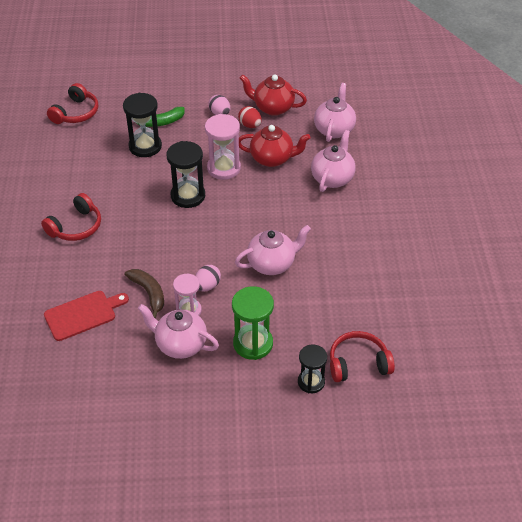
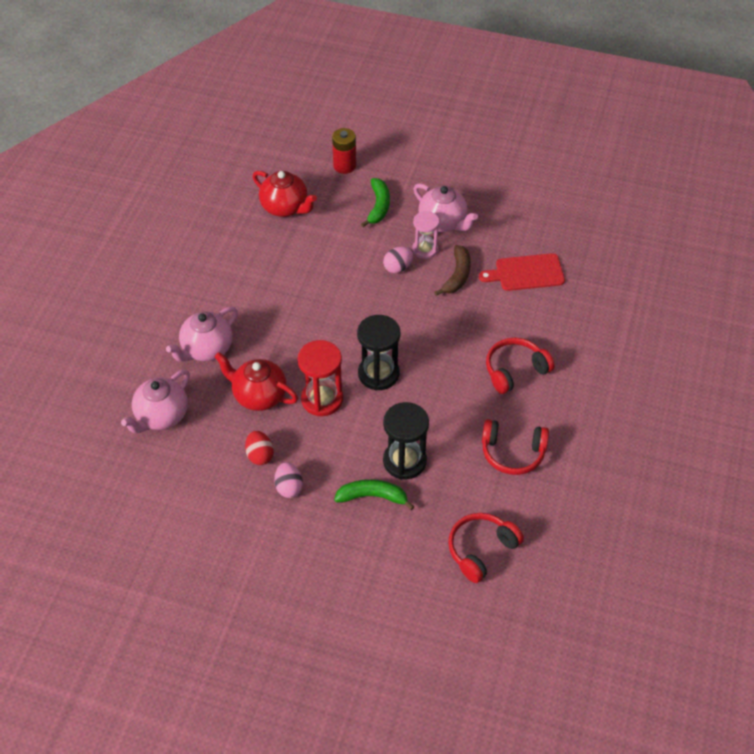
camera: 160 degrees left, 5 degrees up
(149, 293) = (457, 275): brown banana -> brown banana turned 150 degrees counterclockwise
(224, 168) = (322, 399): pink hourglass -> red hourglass
(253, 343) = (378, 206): green hourglass -> green banana
(272, 264) = (325, 271): pink teapot -> none
(273, 108) = (216, 475): red teapot -> red teapot (285, 207)
(311, 382) = (344, 166): black hourglass -> red battery
(358, 363) = (297, 168): red headphones -> red headphones (512, 453)

